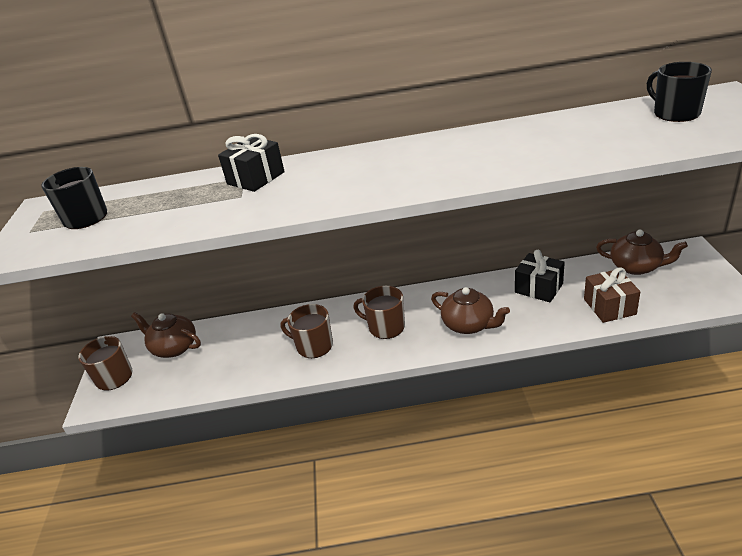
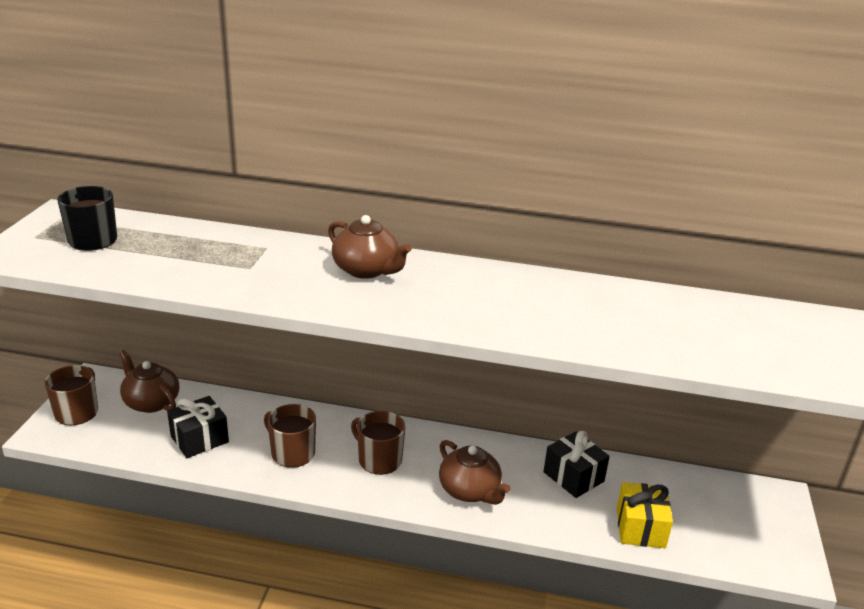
camera: 10 degrees right, 5 degrees down
(256, 178) = (277, 252): black gift -> black gift (199, 439)
(609, 306) = (640, 528): brown gift -> yellow gift
(636, 267) = (702, 492): brown teapot -> brown teapot (366, 270)
(675, 113) = (764, 328): black mug -> none

